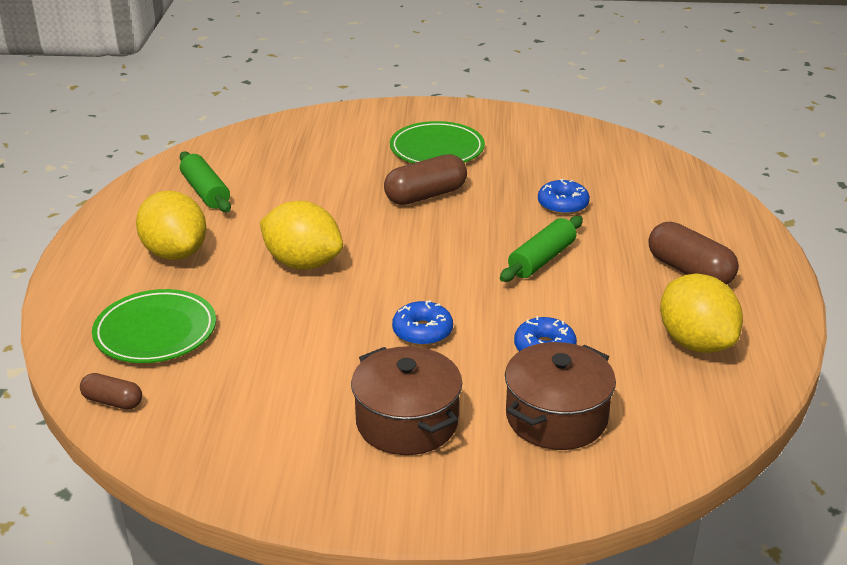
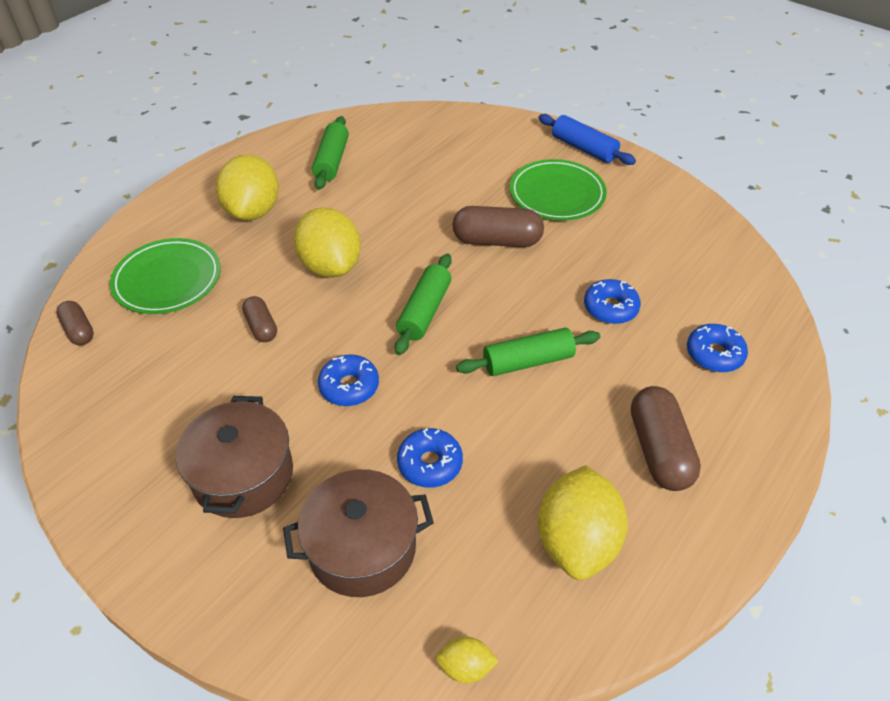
camera: 35 degrees right, 15 degrees up
(294, 326) = (261, 327): none -> brown capsule
(422, 112) = (584, 148): none -> blue rolling pin
(424, 261) = (425, 311): none -> green rolling pin
(663, 204) = (714, 354): none -> blue donut
(706, 441) = (465, 667): none -> yellow lemon

